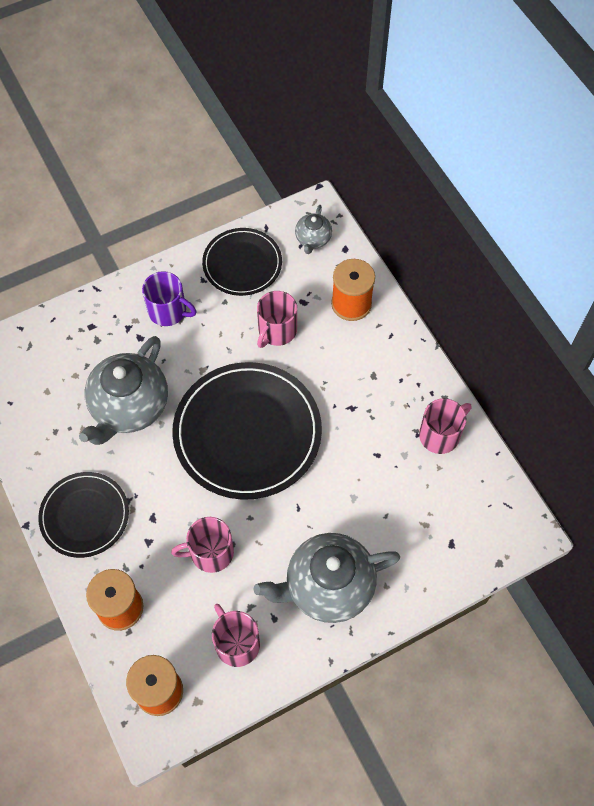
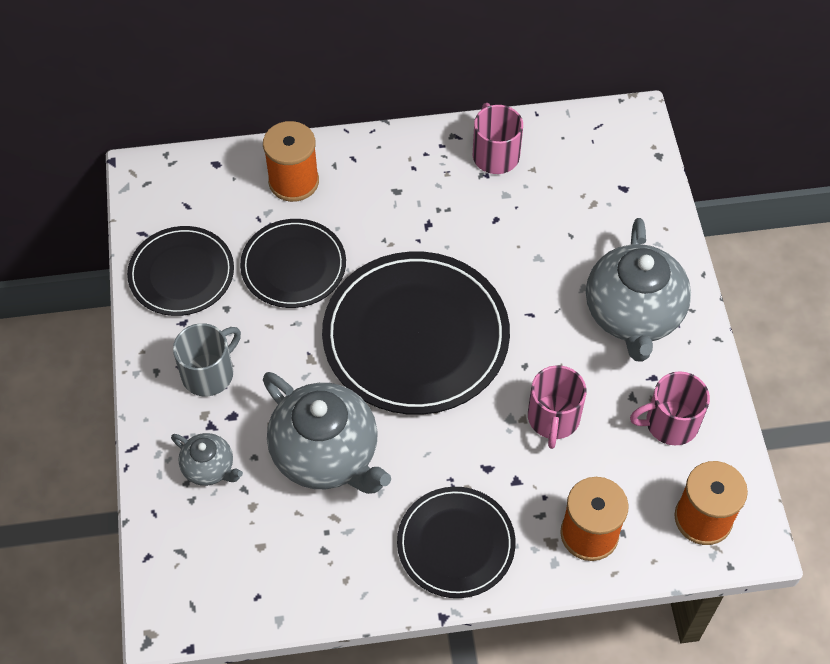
camera: 70 degrees left, 5 degrees down
(168, 311) = (209, 373): purple mug -> grey mug
(276, 330) = (293, 266): pink mug -> black plate
(313, 239) = (185, 191): grey teapot -> grey teapot (209, 468)

